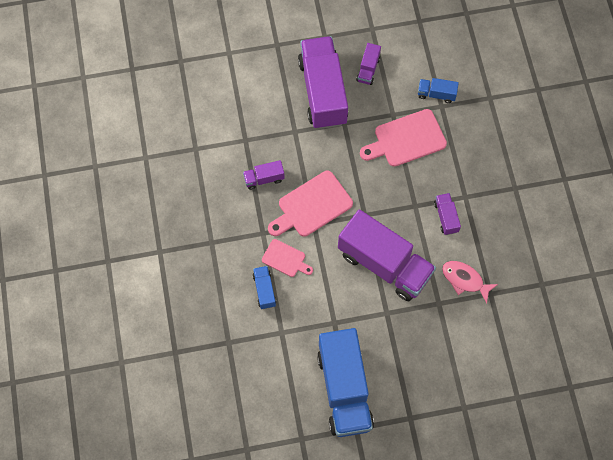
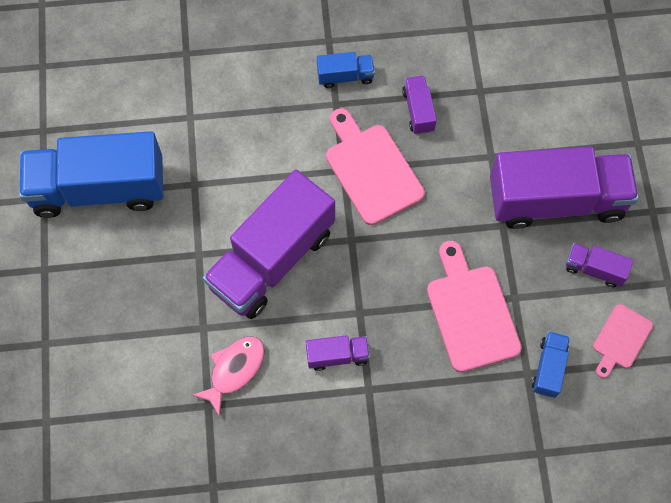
camera: 95 degrees right, 0 degrees up
(264, 290) = (252, 100): blue truck -> blue truck (345, 76)
(285, 259) = (294, 130): pink cutting board -> pink cutting board (620, 339)

